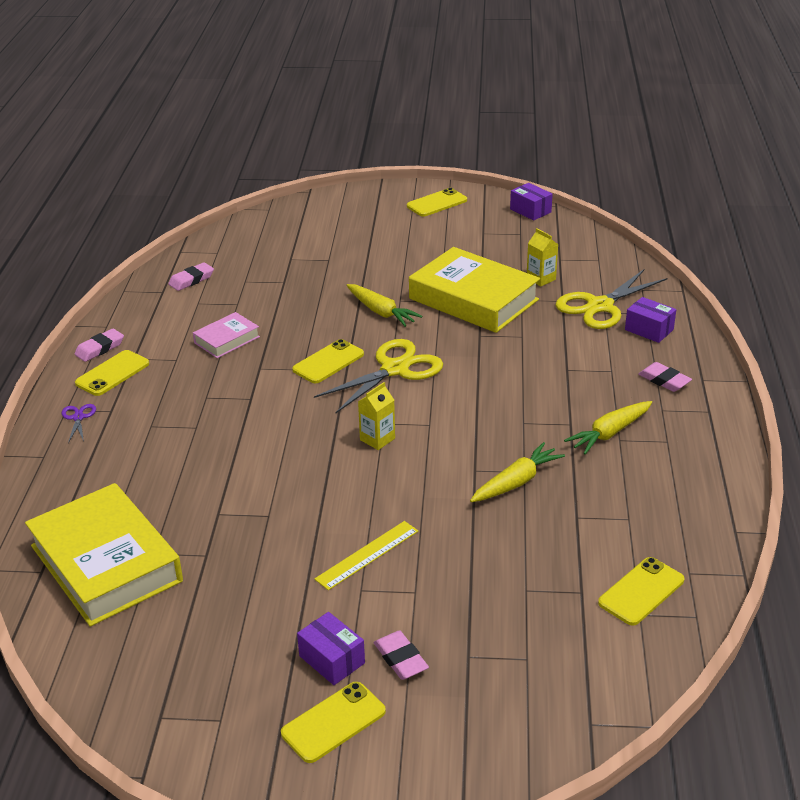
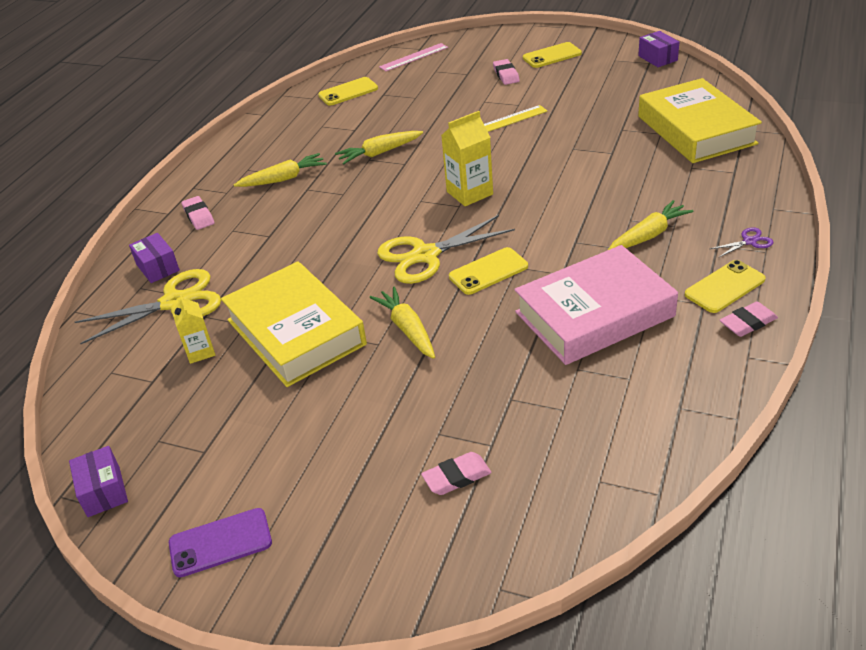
camera: 160 degrees left, 5 degrees up
(78, 417) = (749, 241): purple scissors -> purple scissors turned 120 degrees counterclockwise
(177, 413) = (648, 235): none -> yellow carrot
(191, 280) = (638, 424): pink eraser -> pink eraser (456, 477)
(227, 340) = (594, 314): pink book -> pink book, size x2.06
(332, 659) = (546, 77): purple box -> purple box (657, 58)
(377, 439) = (469, 193): yellow carton -> yellow carton, size x1.55
(437, 203) = (220, 543): yellow phone -> purple phone
(586, 695) = (414, 57): none -> pink ruler

